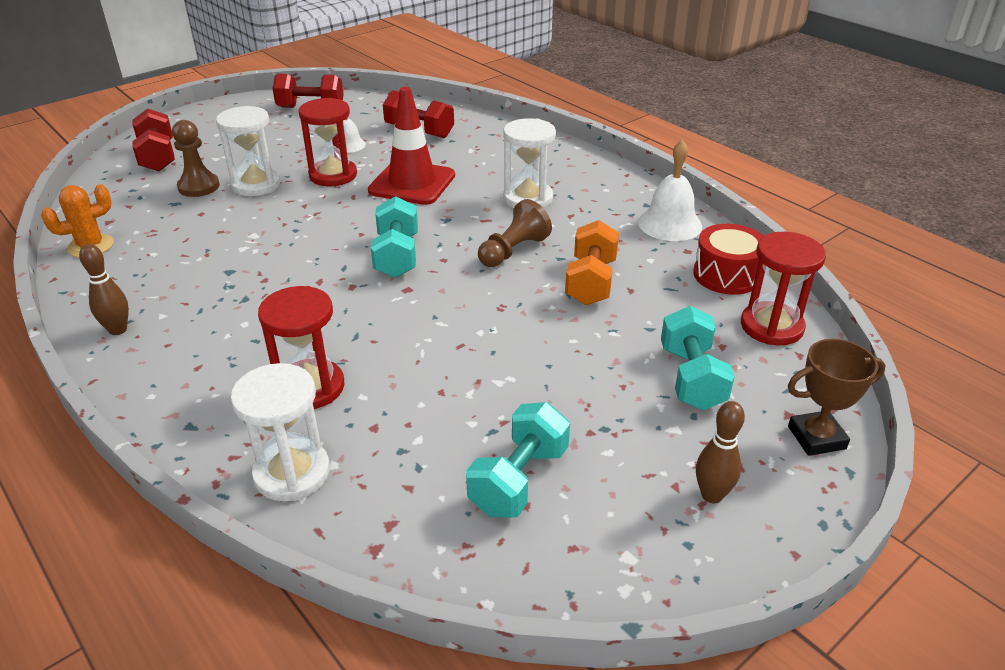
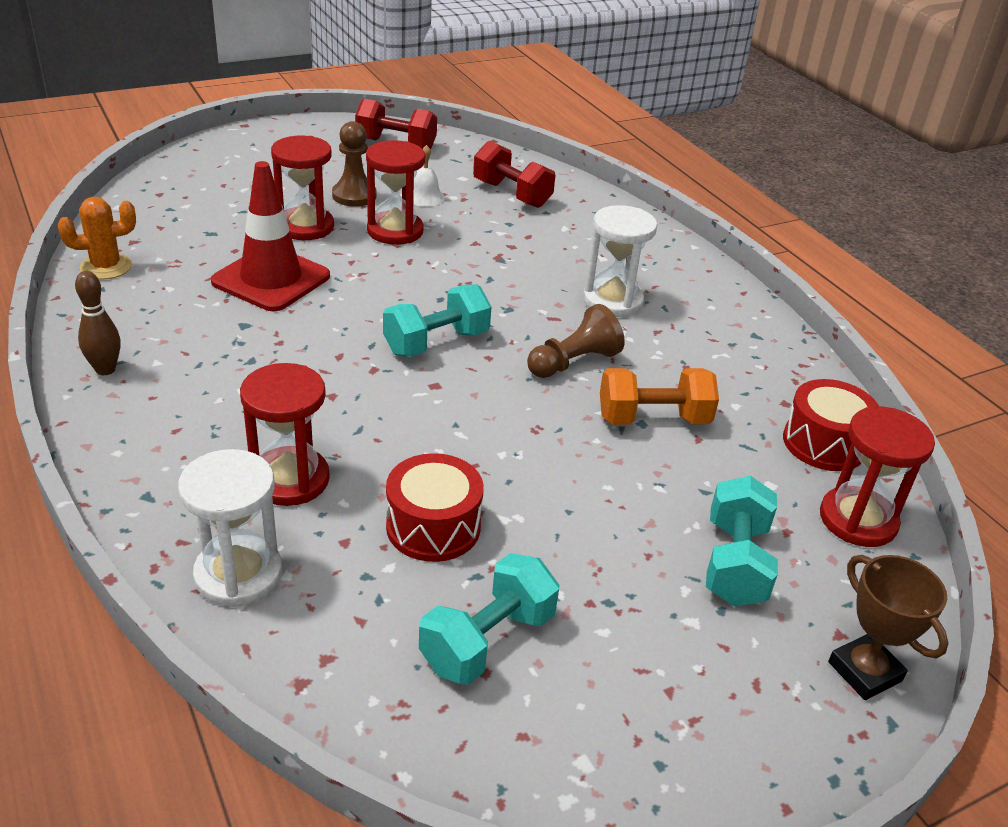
camera: 10 degrees right, 0 degrees up
(158, 157) = (209, 175): red dumbbell -> none
(199, 187) = (242, 218): brown pawn -> brown pawn (354, 196)
(256, 184) = (305, 227): white hourglass -> red hourglass
(397, 256) = (436, 343): turquoise dumbbell -> turquoise dumbbell turned 45 degrees clockwise
(412, 183) = (482, 257): red traffic cone -> red traffic cone (271, 279)
(443, 400) = (433, 527): none -> red drum
(591, 282) = (653, 419): orange dumbbell -> orange dumbbell turned 60 degrees clockwise
(669, 224) = (775, 365): white bell -> none
(711, 495) = (709, 712): brown bowling pin -> none
(816, 438) = (864, 671): brown trophy -> brown trophy turned 60 degrees clockwise

